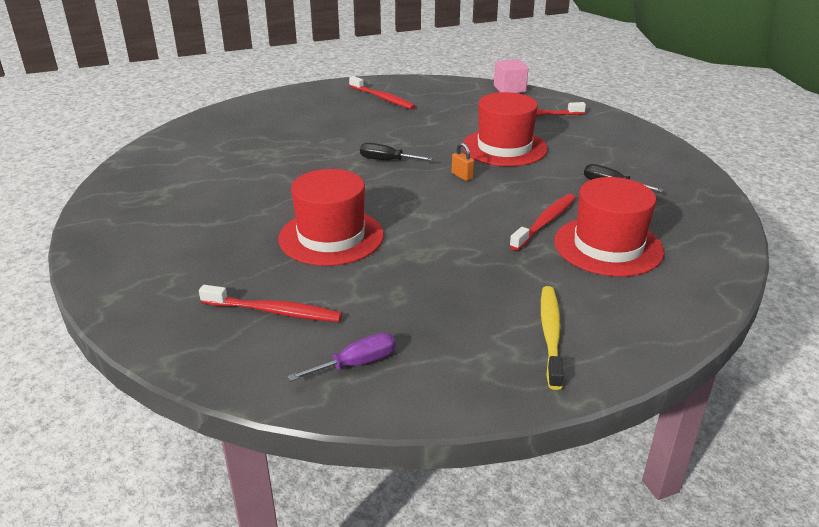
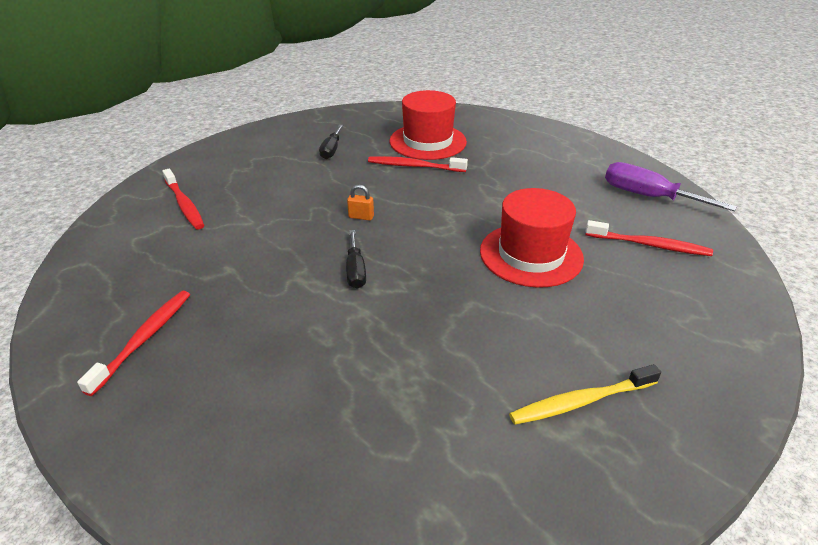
camera: 115 degrees left, 5 degrees up
(274, 311) = (649, 245): red toothbrush -> red toothbrush turned 120 degrees clockwise
(356, 364) = (648, 196): purple screwdriver -> purple screwdriver, size x1.62
(462, 176) = (361, 217): orange padlock -> orange padlock turned 75 degrees clockwise
(504, 147) = (280, 207): red hat -> none
(509, 89) = (90, 237): pink cube -> none
(550, 334) = (544, 146): yellow toothbrush -> yellow toothbrush (580, 401)

